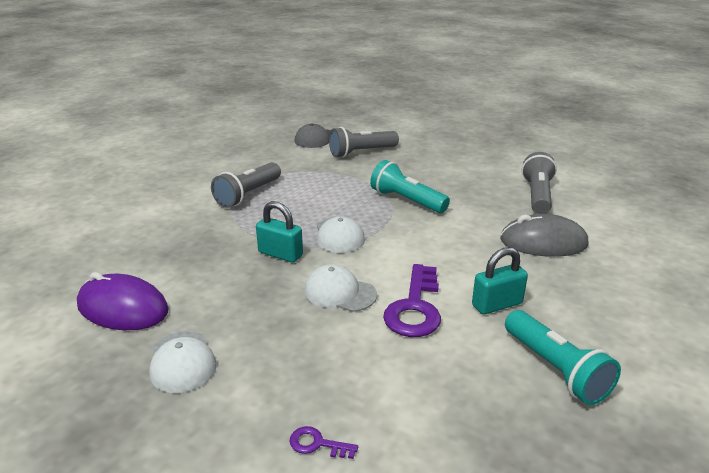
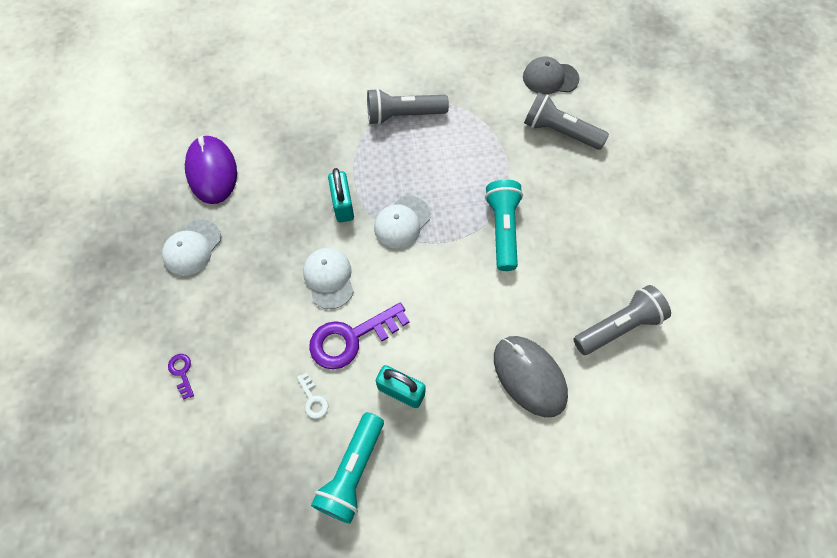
camera: 50 degrees right, 35 degrees up
(454, 359) = (313, 399): none -> white key

